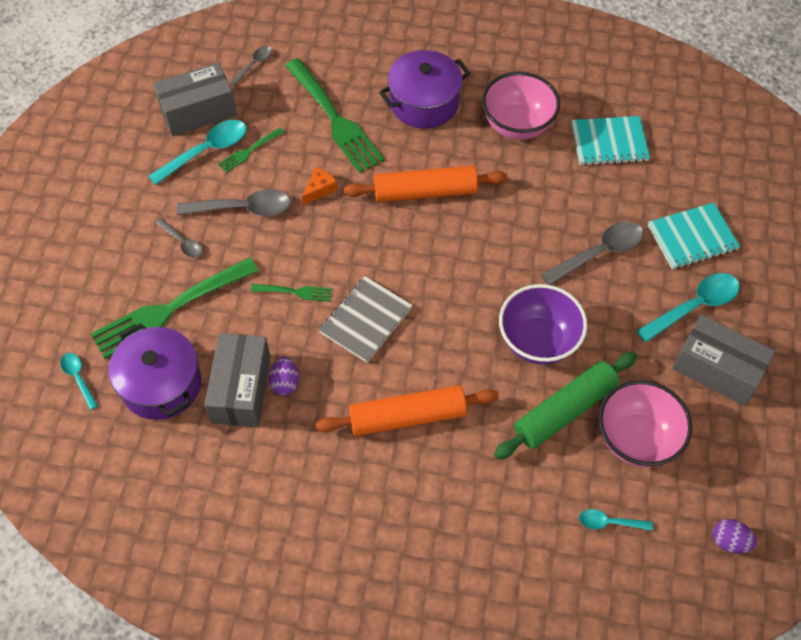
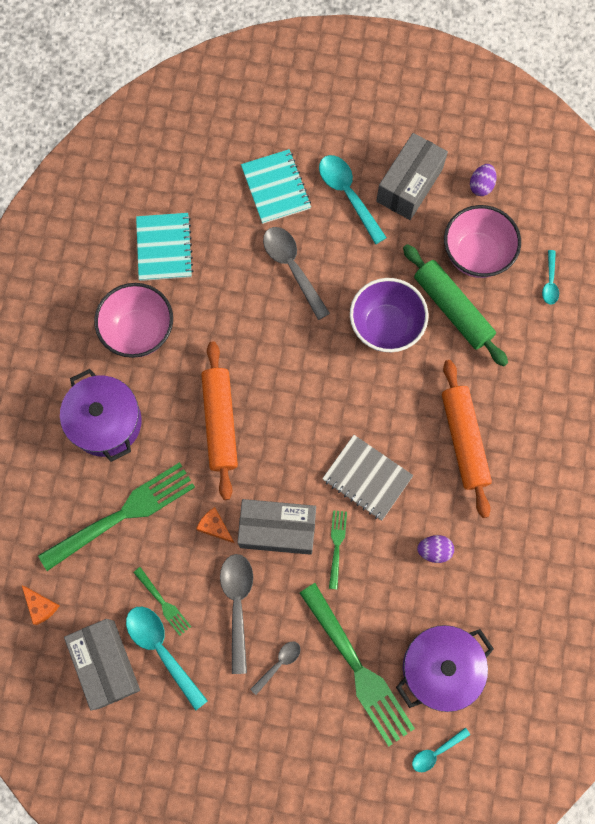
camera: 90 degrees left, 15 degrees up
(241, 389) = (442, 591): grey box -> grey box (277, 530)
(254, 64) = (41, 606): grey spoon -> orange cheese
(729, 541) = (559, 196): purple egg -> purple egg (481, 186)

